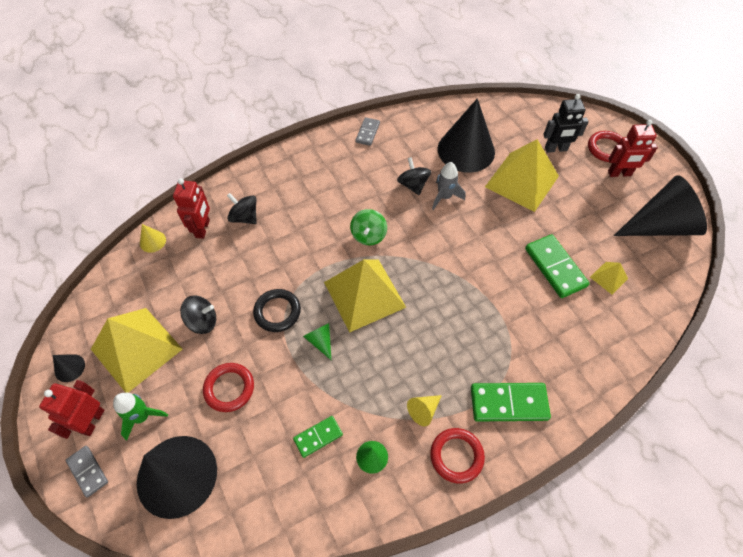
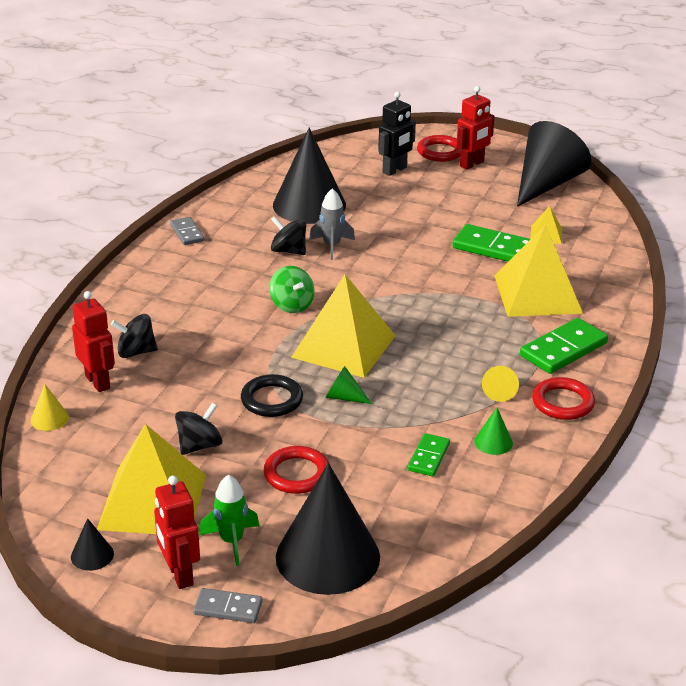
camera: 40 degrees left, 25 degrees down
(522, 181) = (391, 204): yellow pyramid -> yellow pyramid (538, 294)

